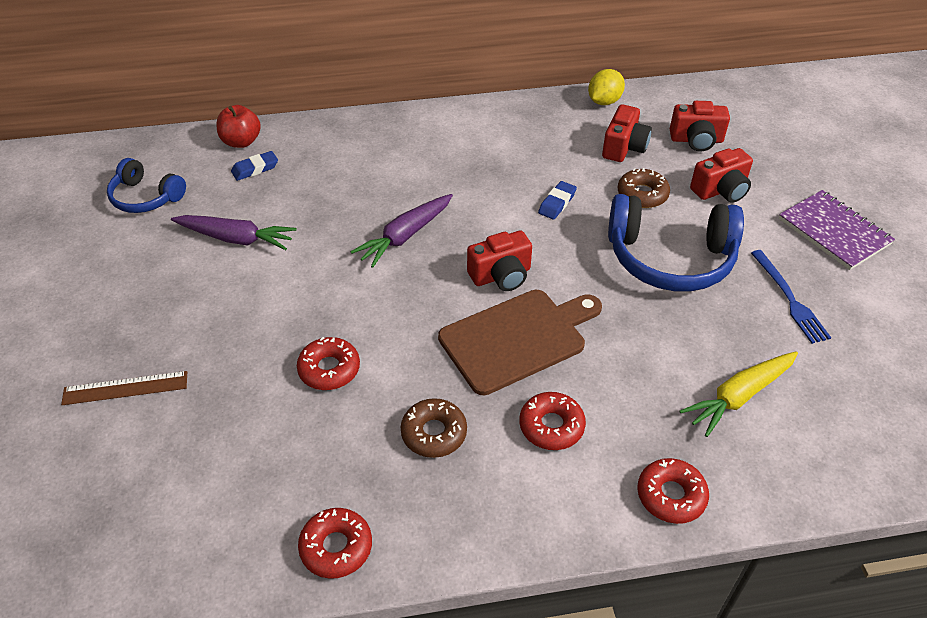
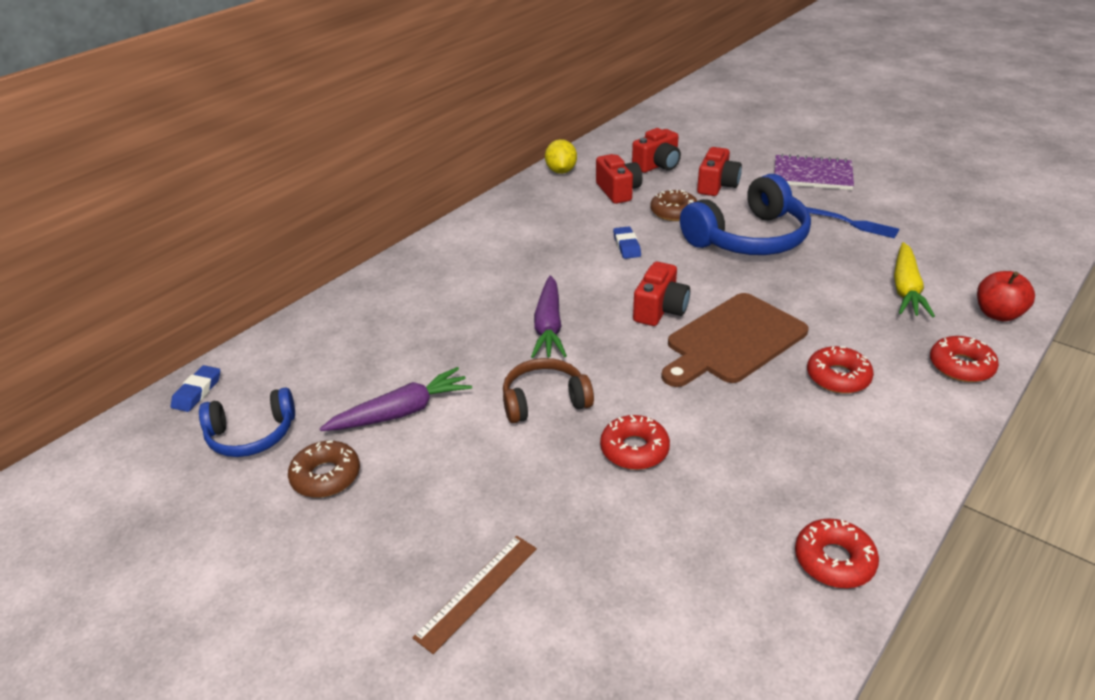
camera: 40 degrees left, 10 degrees down
(241, 142) = (289, 340): red apple -> red apple (998, 314)
(255, 169) = (336, 353): blue eraser -> blue eraser (197, 392)
(325, 292) = (544, 401): none -> brown headphones
(434, 433) = (775, 435): brown donut -> brown donut (326, 476)
(517, 338) = (733, 341): brown cutting board -> brown cutting board turned 150 degrees counterclockwise

